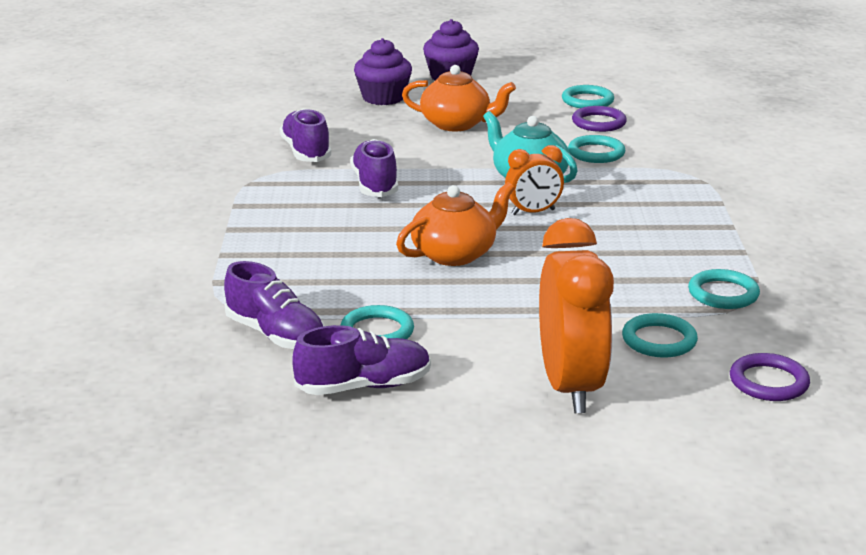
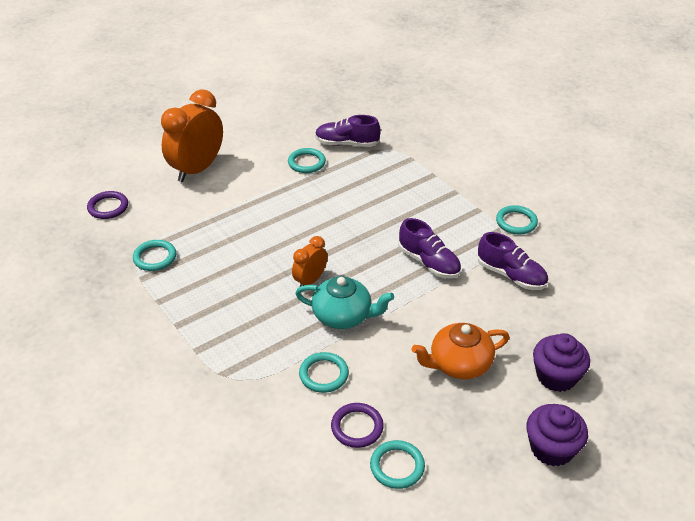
camera: 145 degrees right, 15 degrees up
(364, 386) = (283, 137): purple shoe -> none
(455, 254) = (321, 225): orange teapot -> none
(570, 387) = (197, 169): orange clock -> orange clock turned 75 degrees clockwise
(659, 340) = (172, 211): turquoise ring -> turquoise ring (516, 222)

